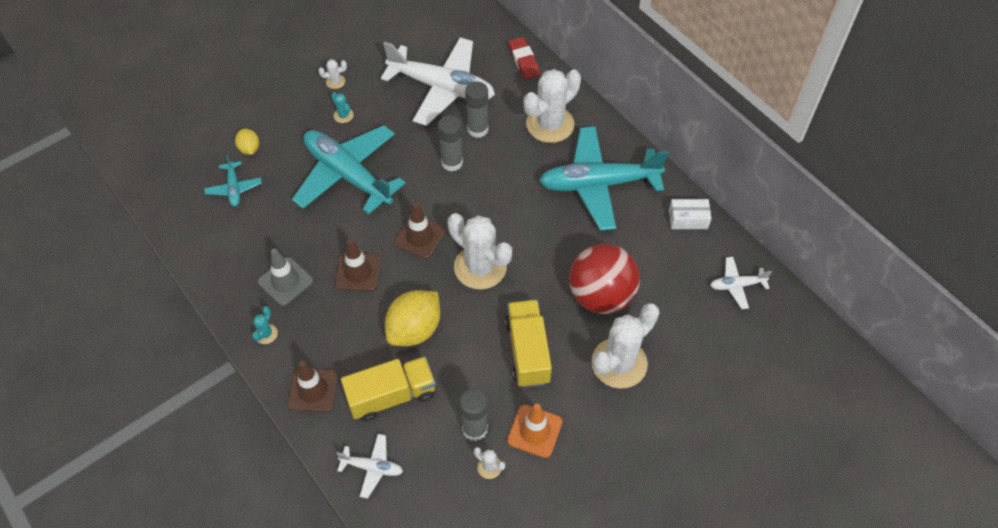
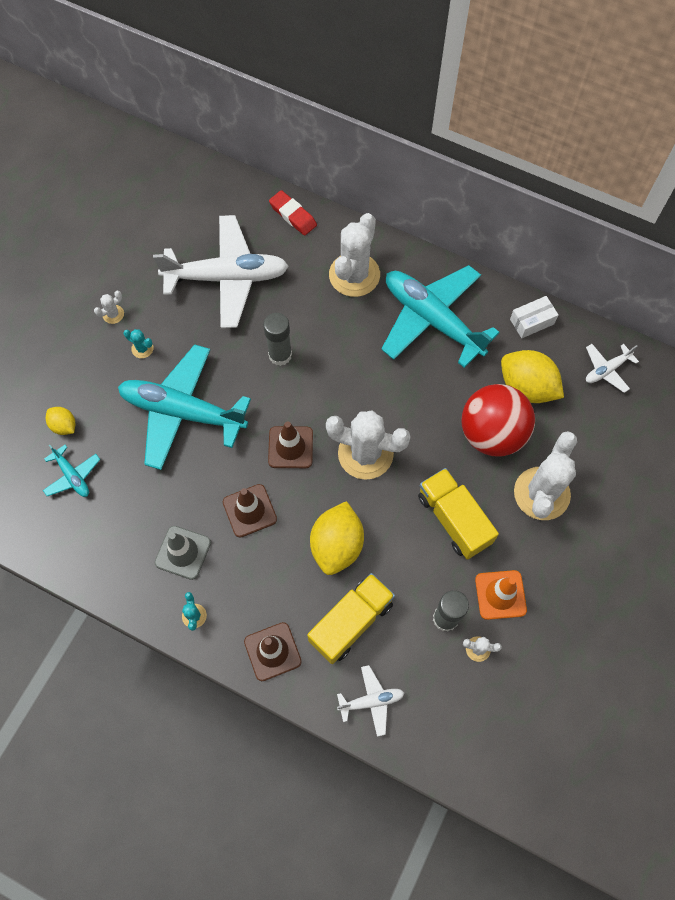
camera: 25 degrees left, 10 degrees up
(477, 129) = (286, 309): grey glue stick -> none
(598, 184) = (432, 320): turquoise plane -> turquoise plane turned 75 degrees clockwise
(654, 270) = (527, 387): none -> yellow lemon

